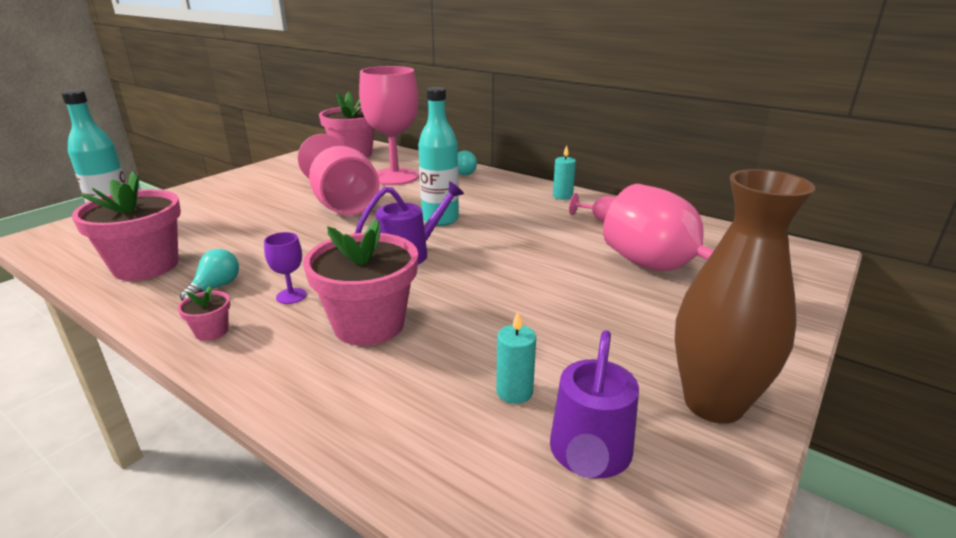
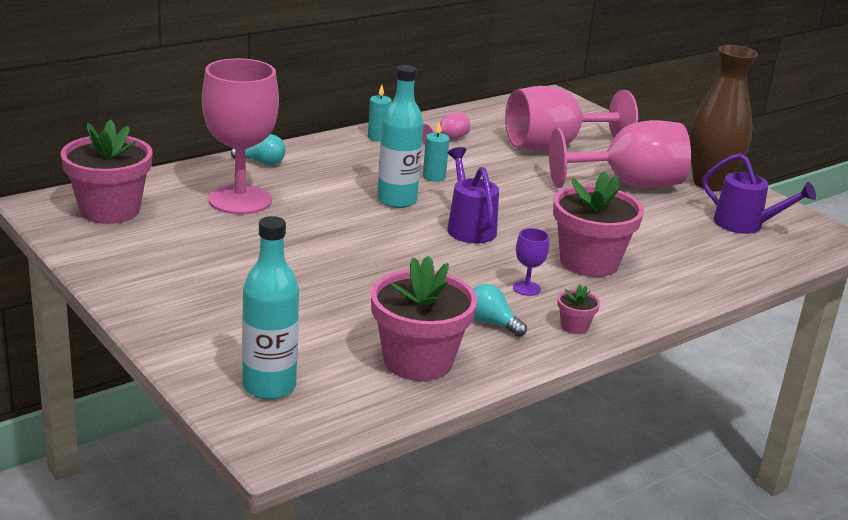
camera: 75 degrees left, 0 degrees up
(342, 203) = (308, 240): pink goblet -> pink goblet (629, 184)
(514, 392) = (686, 230): turquoise candle -> turquoise candle (434, 177)

